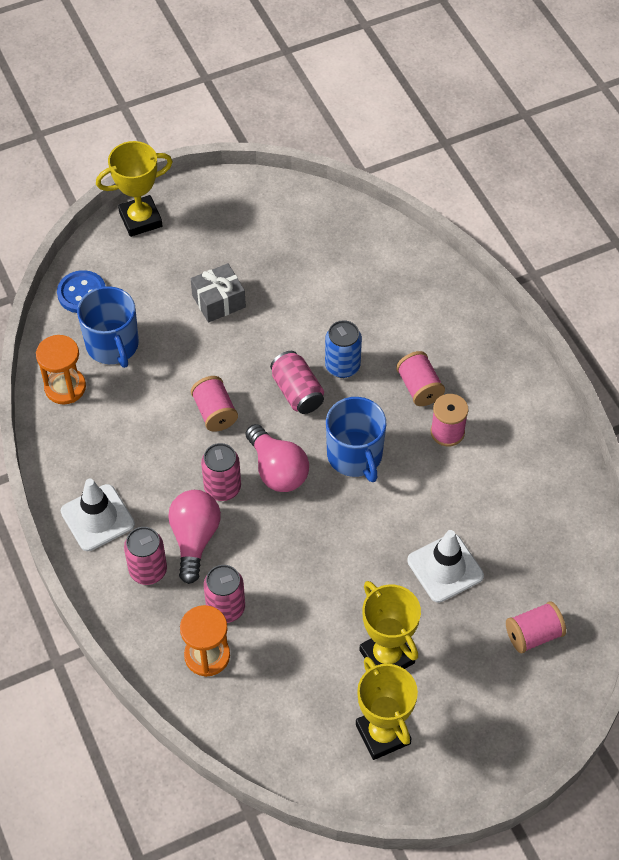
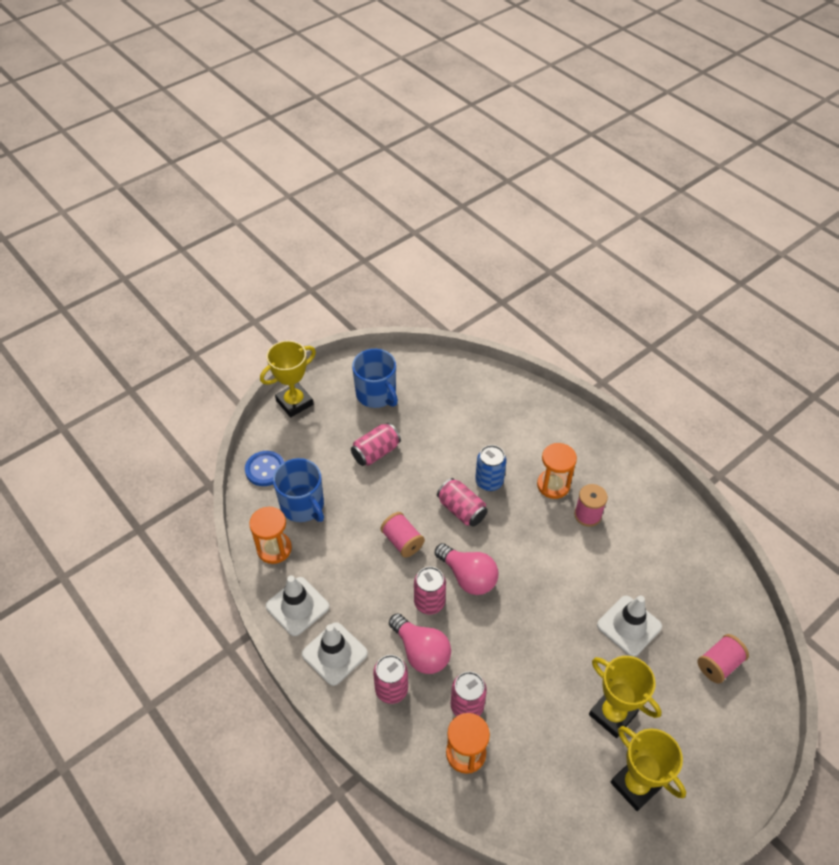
camera: 15 degrees left, 5 degrees down
(72, 457) = (297, 606): none -> white traffic cone
(194, 539) = (421, 652): pink light bulb -> pink light bulb turned 150 degrees clockwise
(218, 301) = (376, 452): grey gift -> pink can
(355, 456) = (524, 550): blue mug -> blue mug (376, 394)
(419, 387) = (553, 485): pink spool -> orange hourglass

